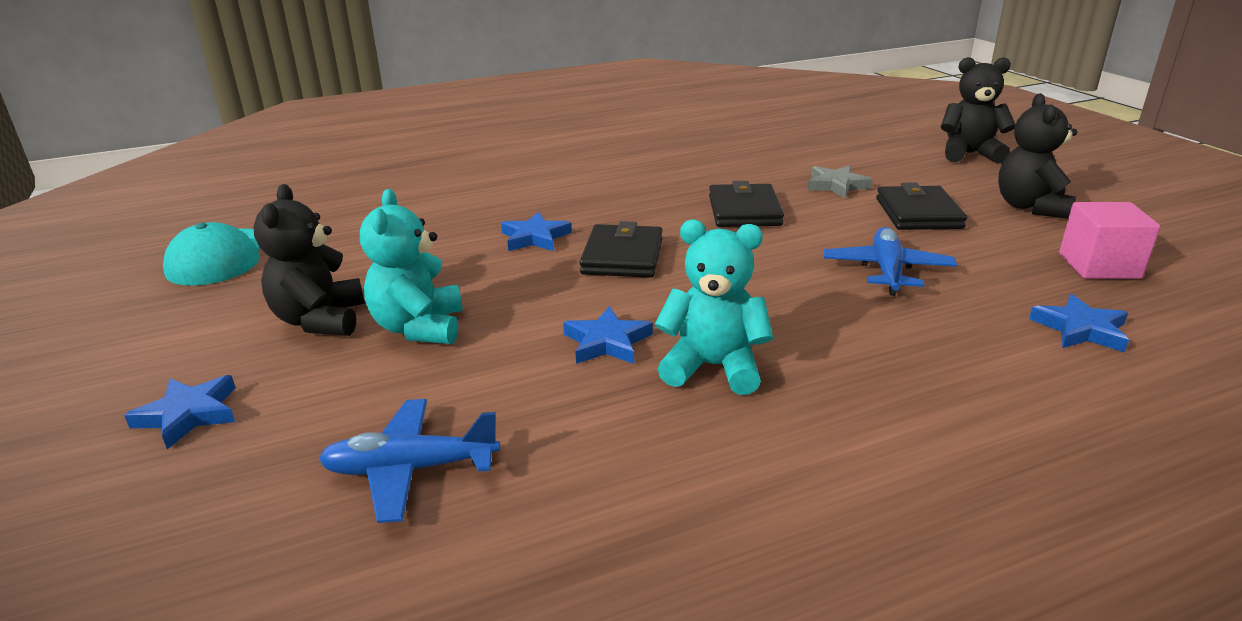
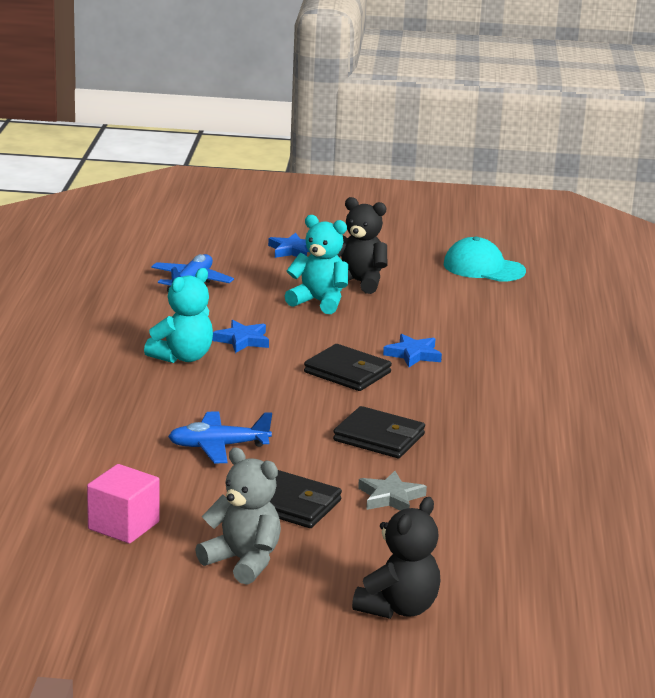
camera: 115 degrees right, 5 degrees down
(887, 271) = (218, 446): blue plane -> blue plane turned 135 degrees clockwise
(1030, 207) = (243, 561): black teddy bear -> grey teddy bear
(1080, 329) = (73, 469): blue star -> none

